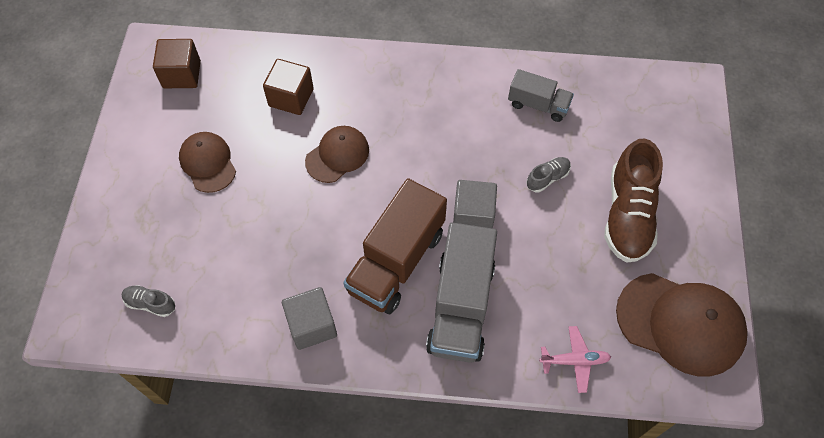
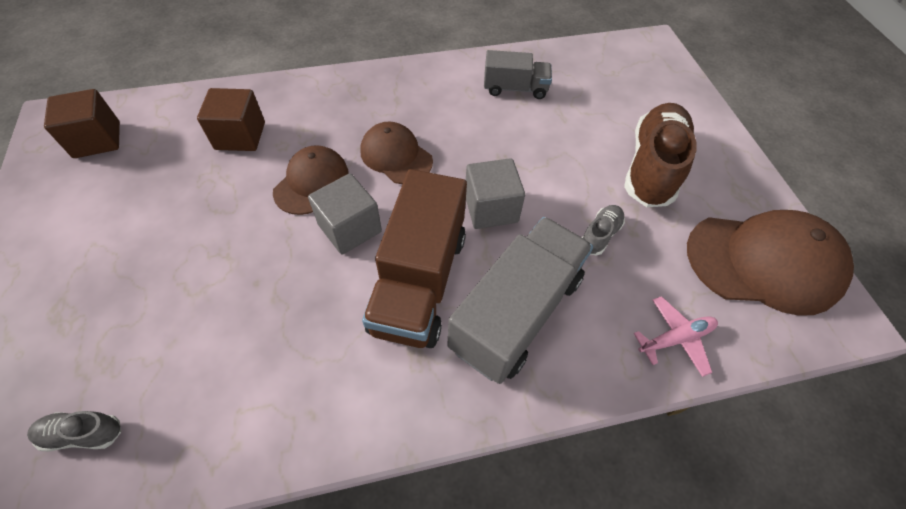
camera: 20 degrees left, 5 degrees down
(208, 163) = (146, 227): brown cap -> brown cap (396, 156)
(312, 325) = (332, 394): grey cube -> grey cube (350, 228)
(461, 306) = (516, 313): grey truck -> grey truck turned 135 degrees counterclockwise
(547, 178) = (554, 152): grey shoe -> grey shoe (600, 235)
(627, 214) = (652, 167): brown shoe -> brown shoe turned 150 degrees counterclockwise

